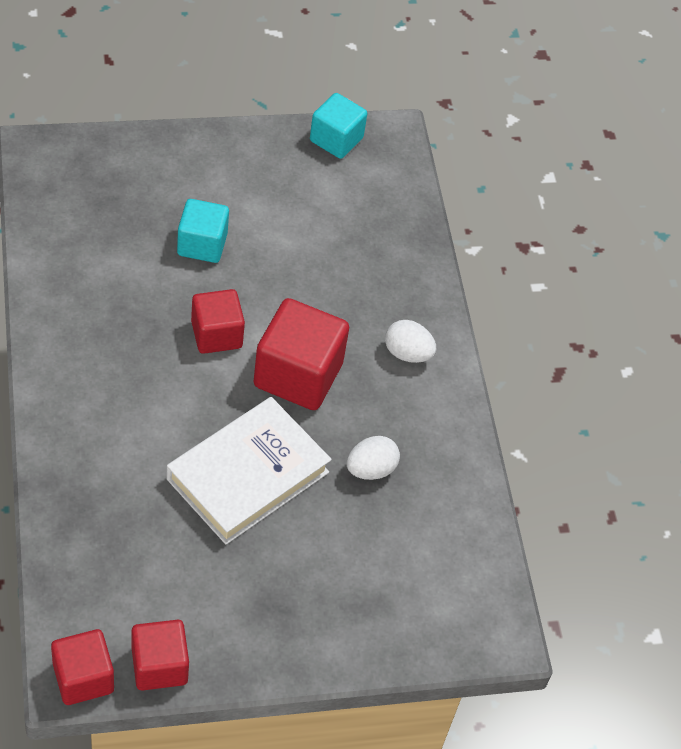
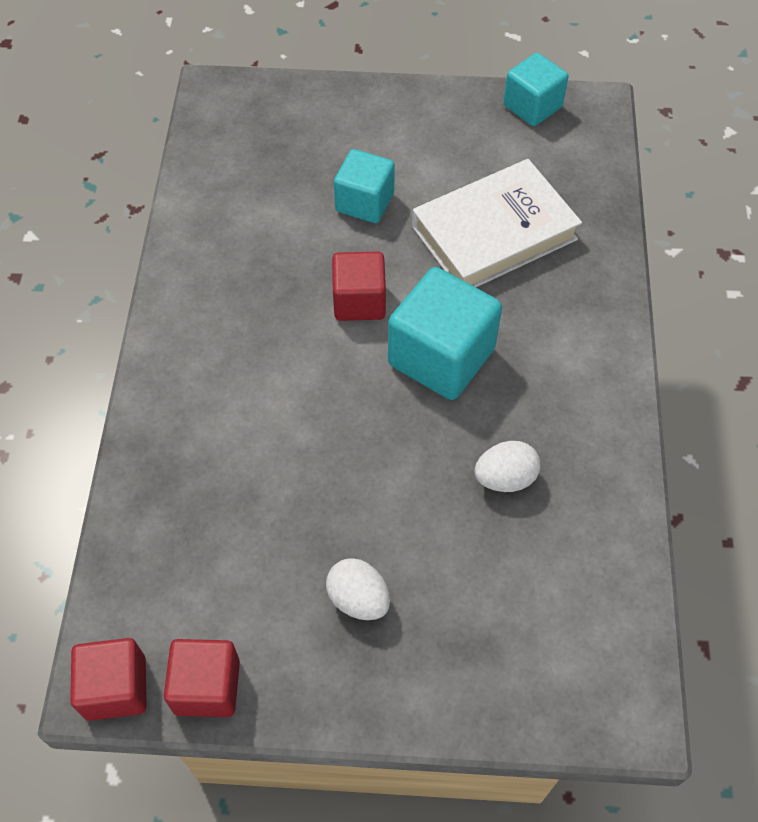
camera: 20 degrees right, 5 degrees up
(248, 476) = (360, 467): white book -> white book (494, 233)
(298, 375) = (441, 357): red cube -> turquoise cube
(407, 353) = (572, 346): white egg -> white egg (358, 599)

